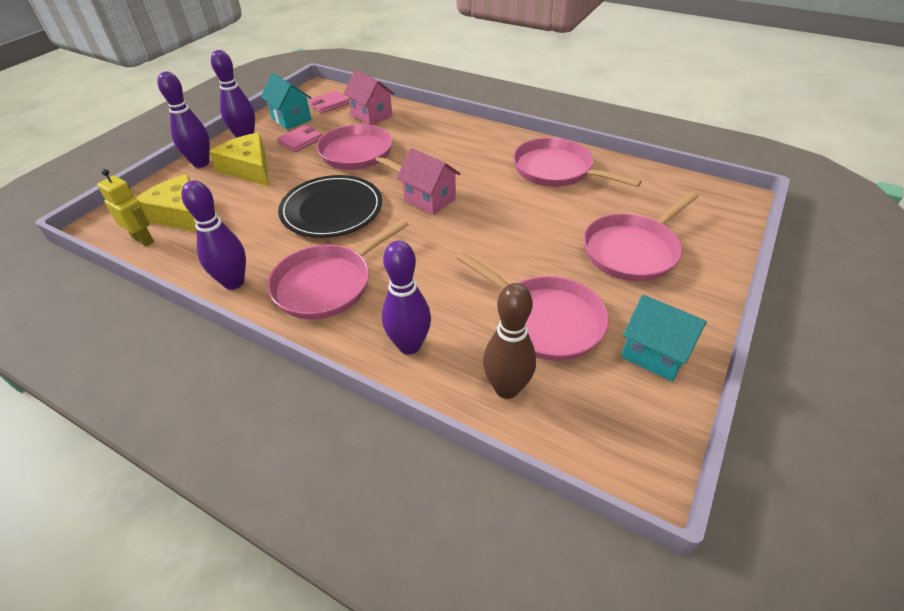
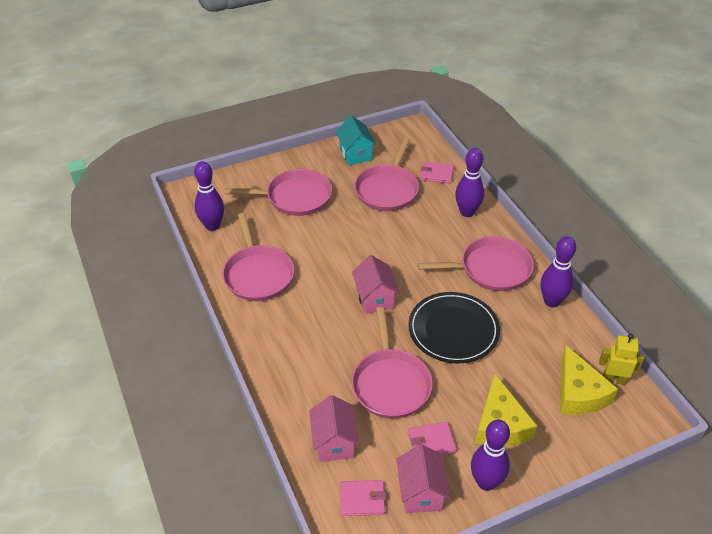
camera: 145 degrees left, 0 degrees up
(143, 239) = (613, 379): yellow robot -> yellow robot turned 120 degrees clockwise
(201, 163) = (545, 464): purple bowling pin -> purple bowling pin (212, 226)
(291, 119) = (421, 492): turquoise house -> pink house
(506, 388) = (436, 174): brown bowling pin -> pink wallet
(545, 320) = (387, 190): pink pan -> pink pan turned 150 degrees counterclockwise

